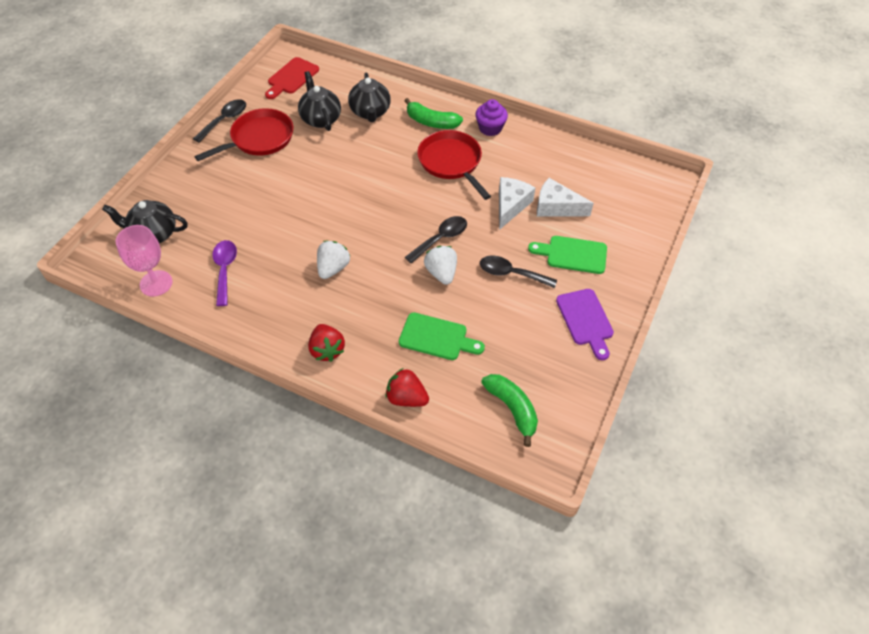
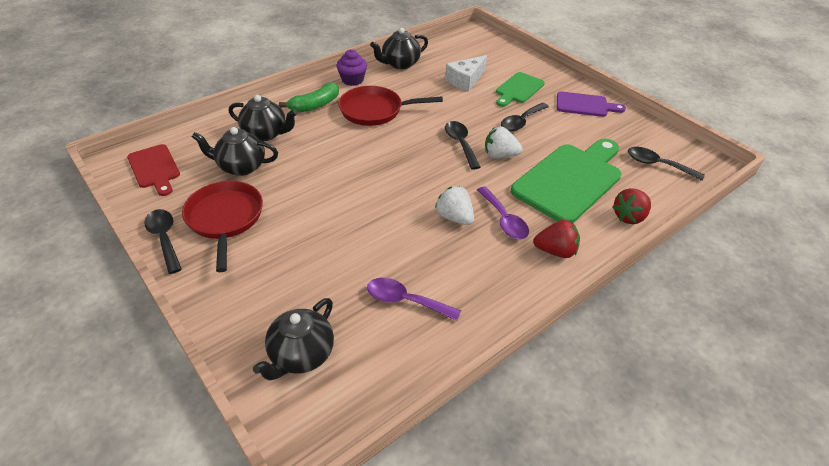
camera: 65 degrees left, 10 degrees down
(156, 283) = (386, 373): pink goblet -> none
(348, 302) = (504, 220): none -> purple spoon
(437, 337) = (570, 180): green cutting board -> green cutting board, size x1.81
(511, 206) = (448, 99): white cheese -> none
(512, 409) = (657, 165): green banana -> black spoon
(546, 149) = (400, 64): none -> black teapot

